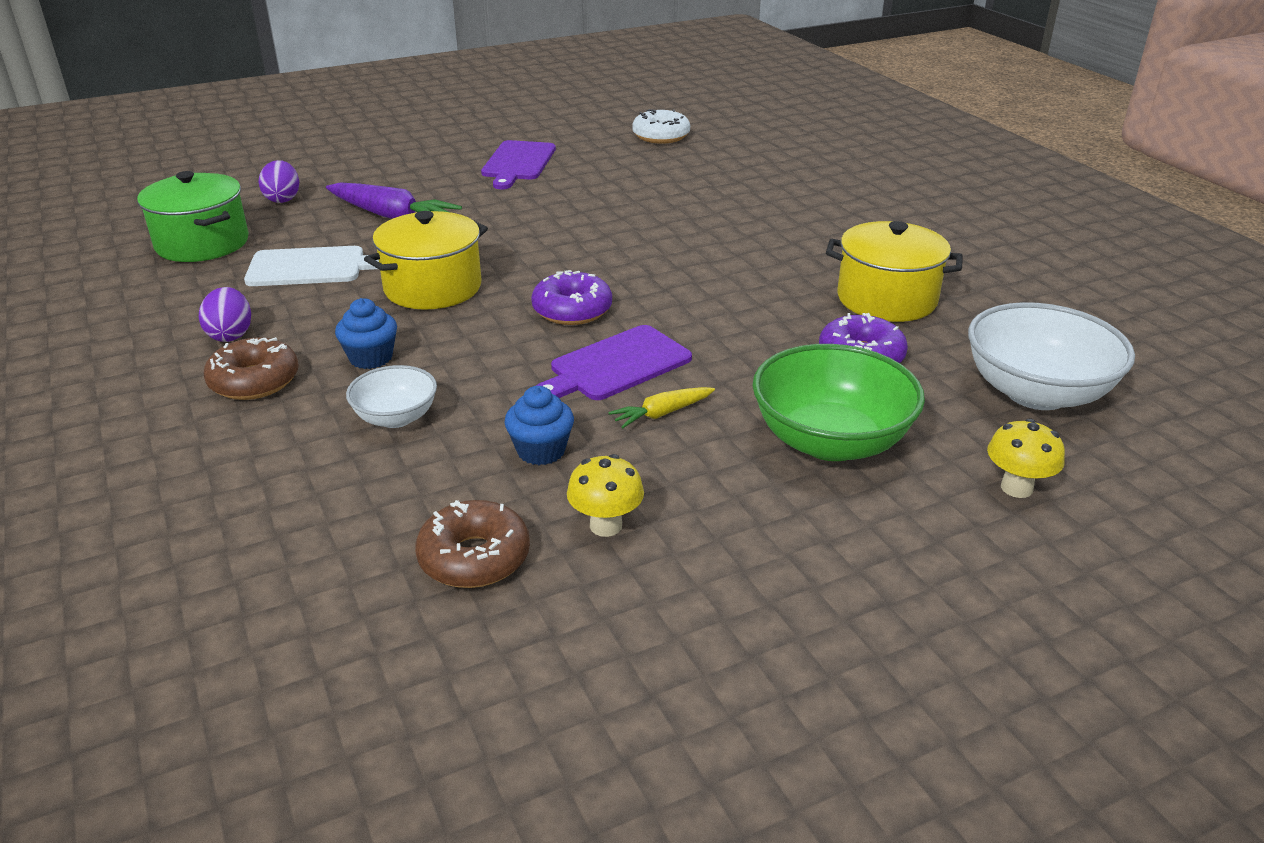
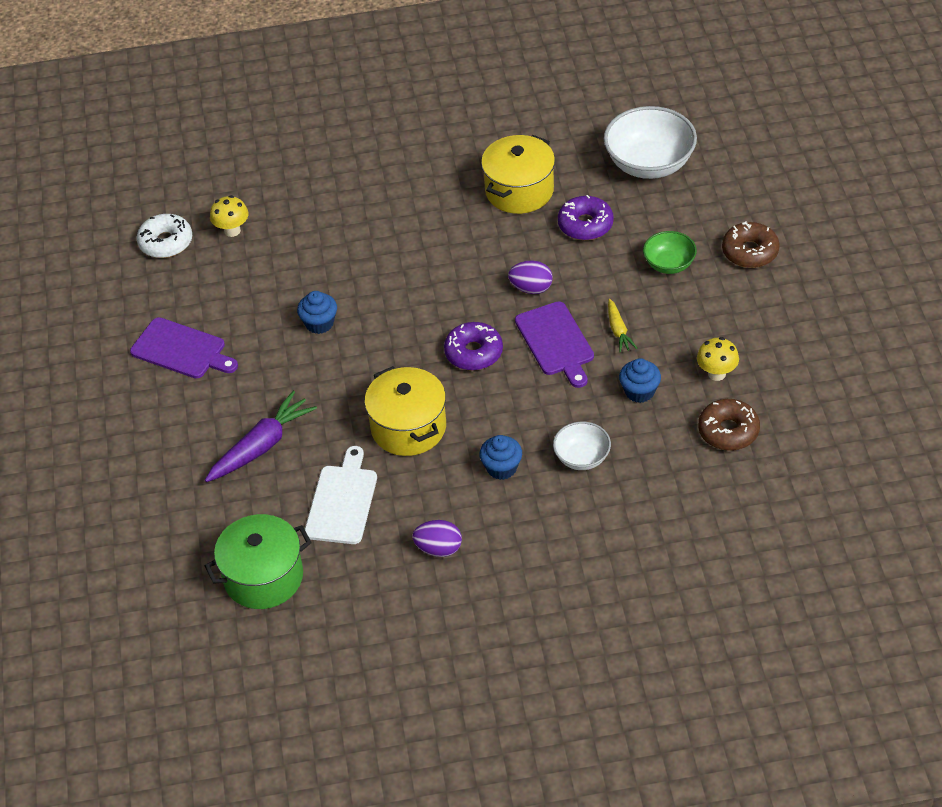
camera: 70 degrees left, 15 degrees up
(254, 381) = (511, 532): brown donut -> brown donut (750, 252)
(283, 199) = (188, 523): purple egg -> purple egg (531, 288)
(583, 217) = (319, 323): none -> blue cupcake
(830, 441) = (669, 264): green bowl -> green bowl, size x0.55
(1016, 488) = (731, 205): yellow mushroom -> yellow mushroom (232, 230)

